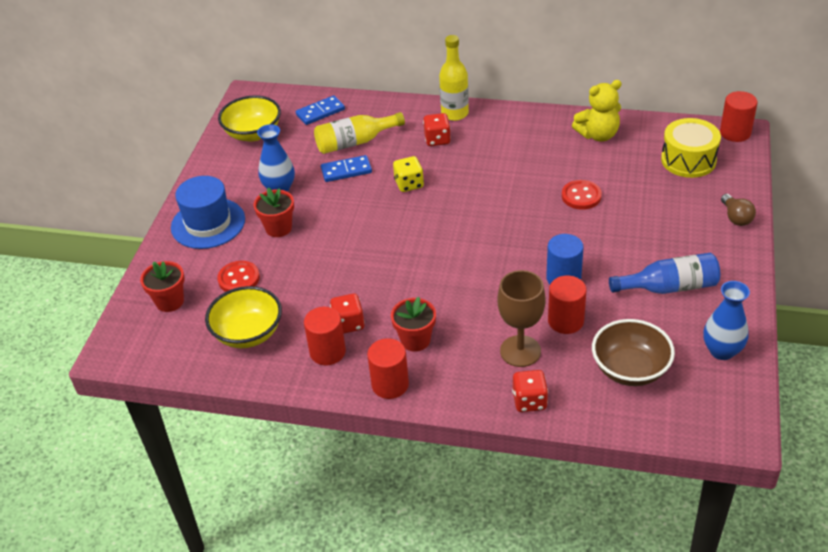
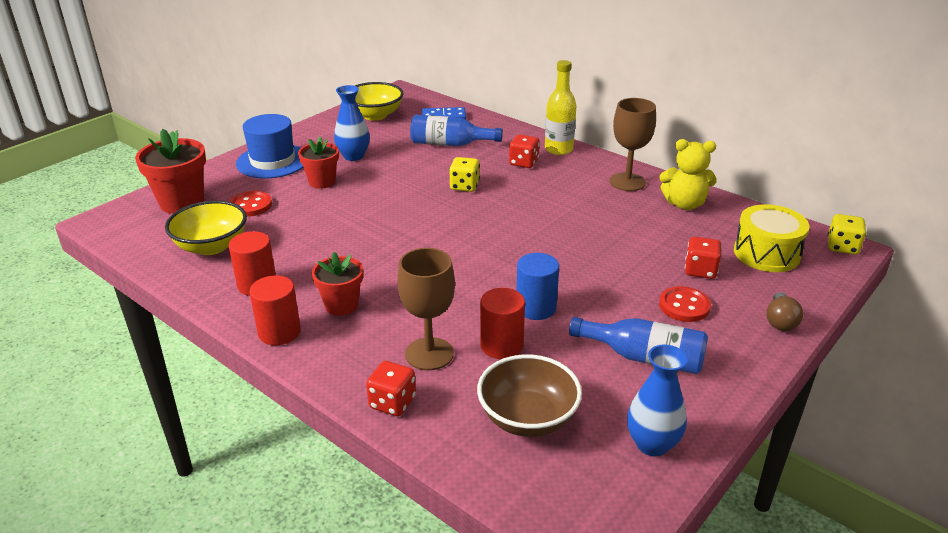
camera: 25 degrees right, 10 degrees down
(170, 301) = (182, 202): red flower pot -> red flower pot, size x1.56
(346, 171) = (421, 161): blue domino -> none
(348, 324) = (299, 270): red dice -> red dice (700, 271)
(355, 142) = (450, 144): yellow bottle -> blue bottle
(538, 128) = (627, 182): none -> brown goblet
(581, 196) = (620, 247): red button -> red button (684, 306)
(735, 133) = (842, 247): red cylinder -> yellow dice

